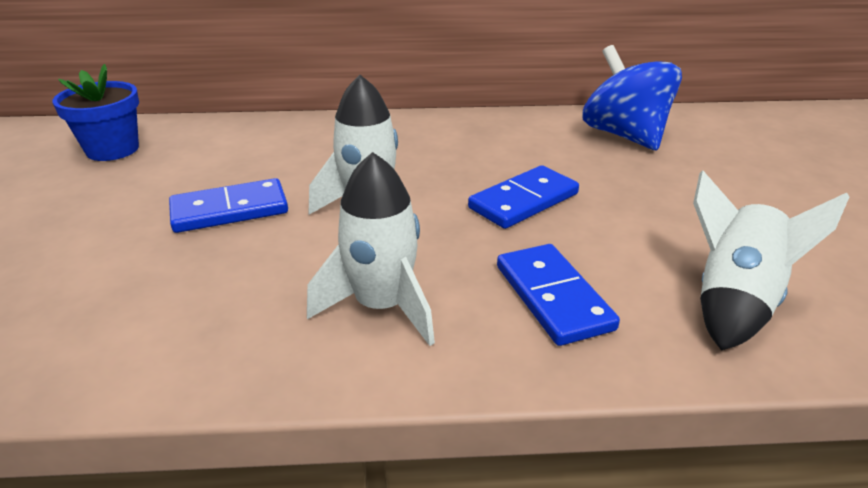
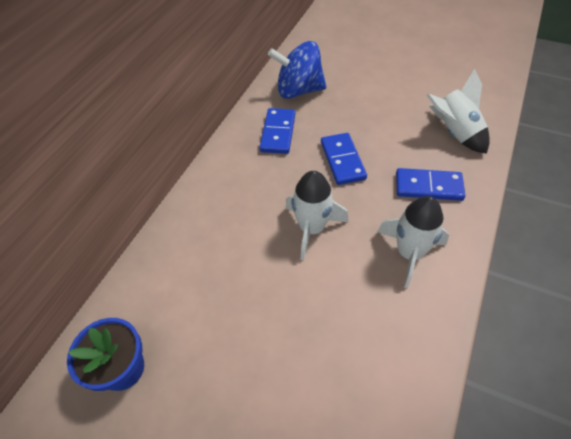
camera: 60 degrees left, 20 degrees up
(230, 210) = (274, 301): blue domino -> blue domino (278, 133)

